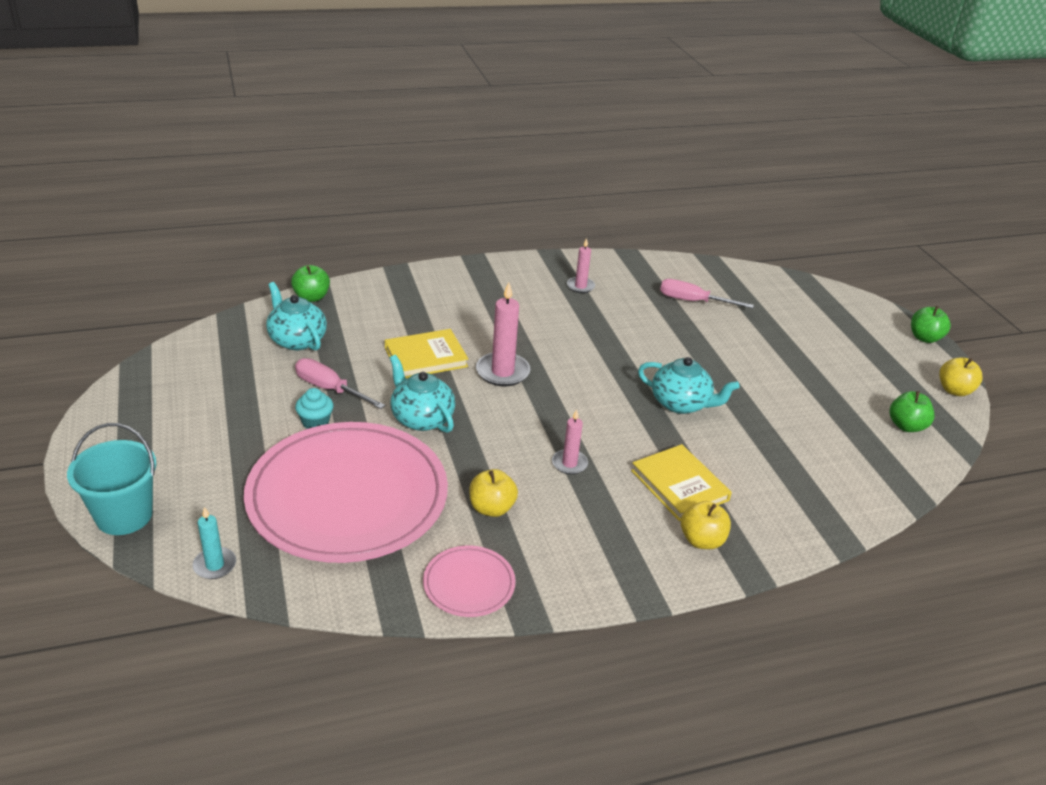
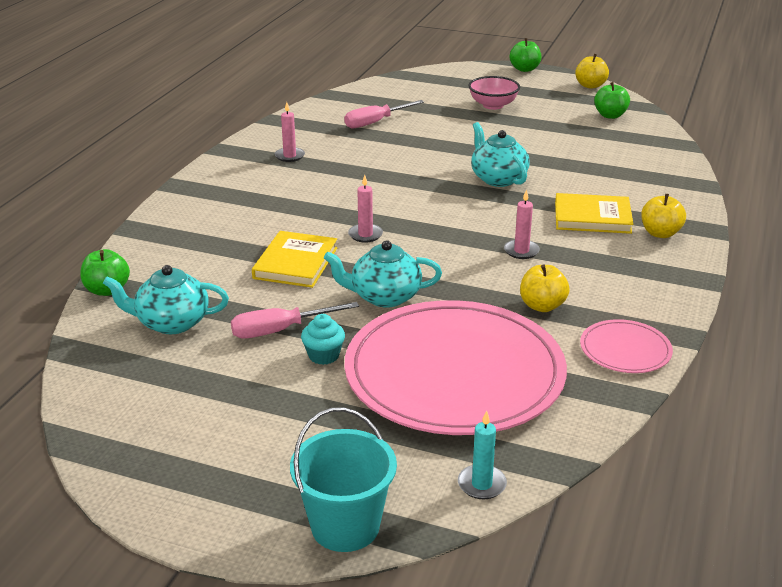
camera: 50 degrees left, 5 degrees down
(502, 372) = (365, 235): pink candle -> pink candle, size x0.60
(681, 403) = (498, 178): turquoise teapot -> turquoise teapot turned 90 degrees counterclockwise
(818, 348) = (493, 105): none -> pink bowl

